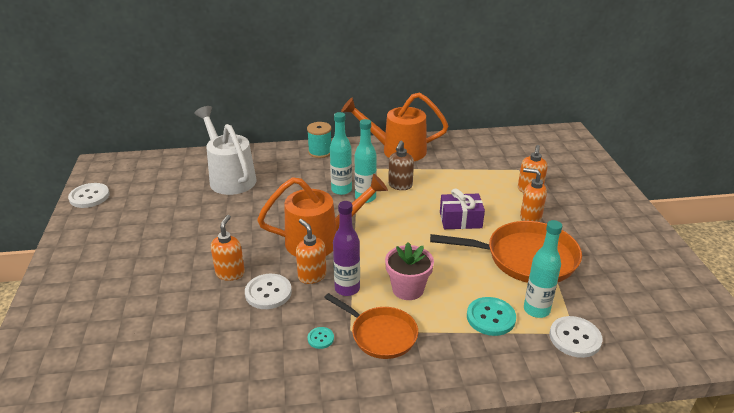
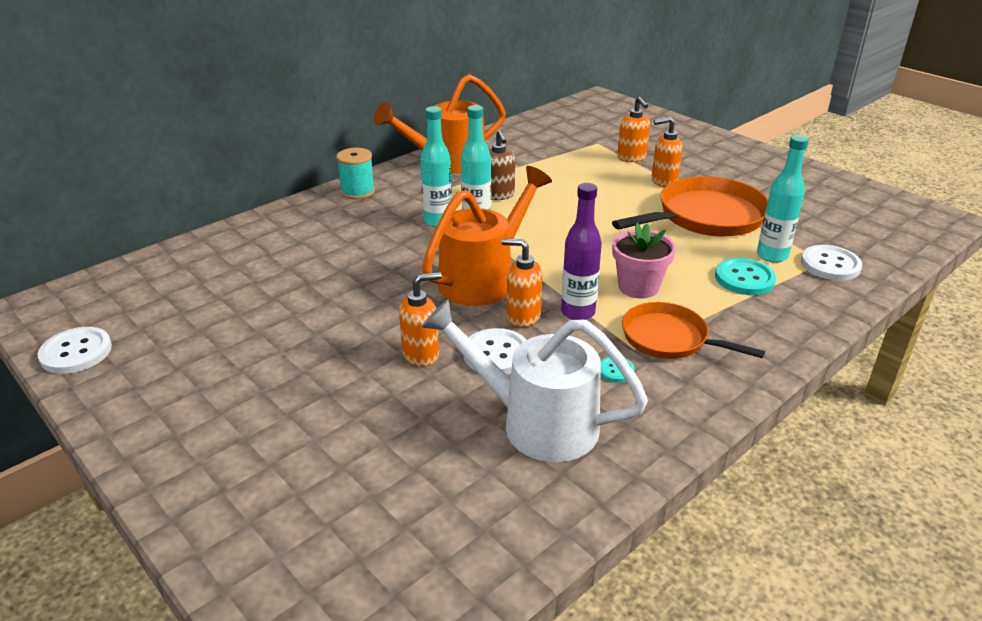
camera: 35 degrees left, 0 degrees up
(230, 177) = (273, 256): white watering can -> white watering can (536, 423)
(230, 273) = (421, 354): orange soap dispenser -> orange soap dispenser turned 90 degrees clockwise
(380, 334) = (669, 338): orange pan -> orange pan turned 150 degrees counterclockwise
(460, 220) = (603, 206): purple gift -> none

